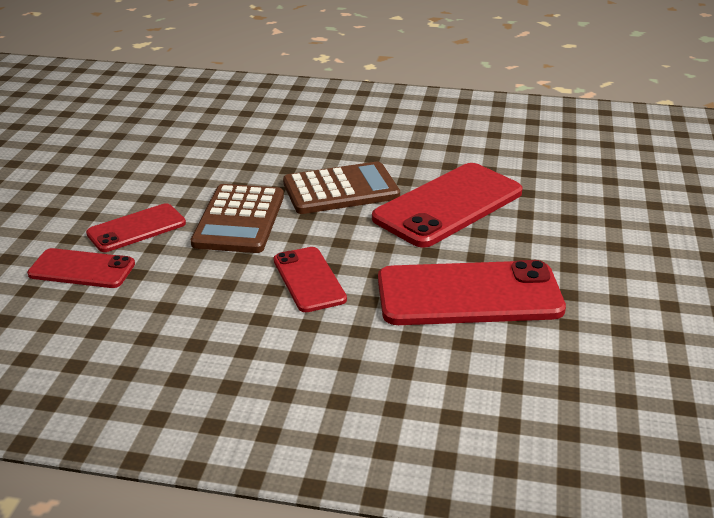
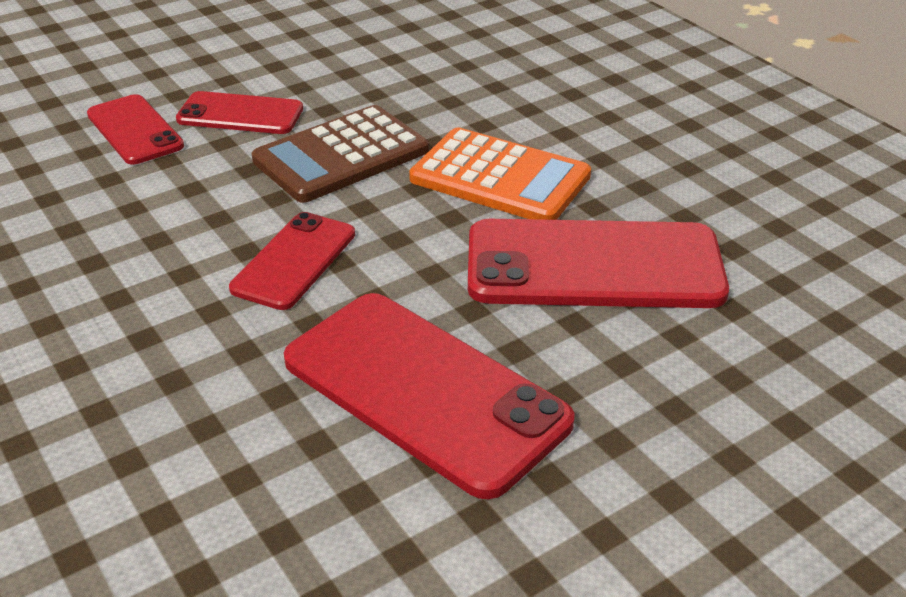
camera: 45 degrees right, 5 degrees up
(341, 189) = (500, 177): brown calculator -> orange calculator

